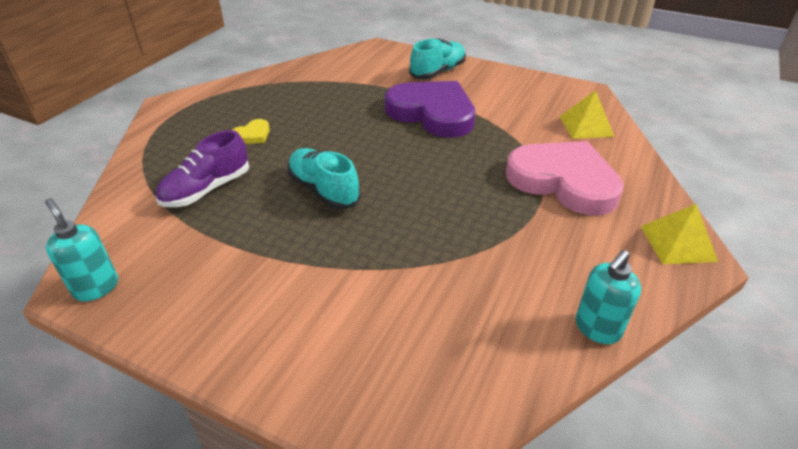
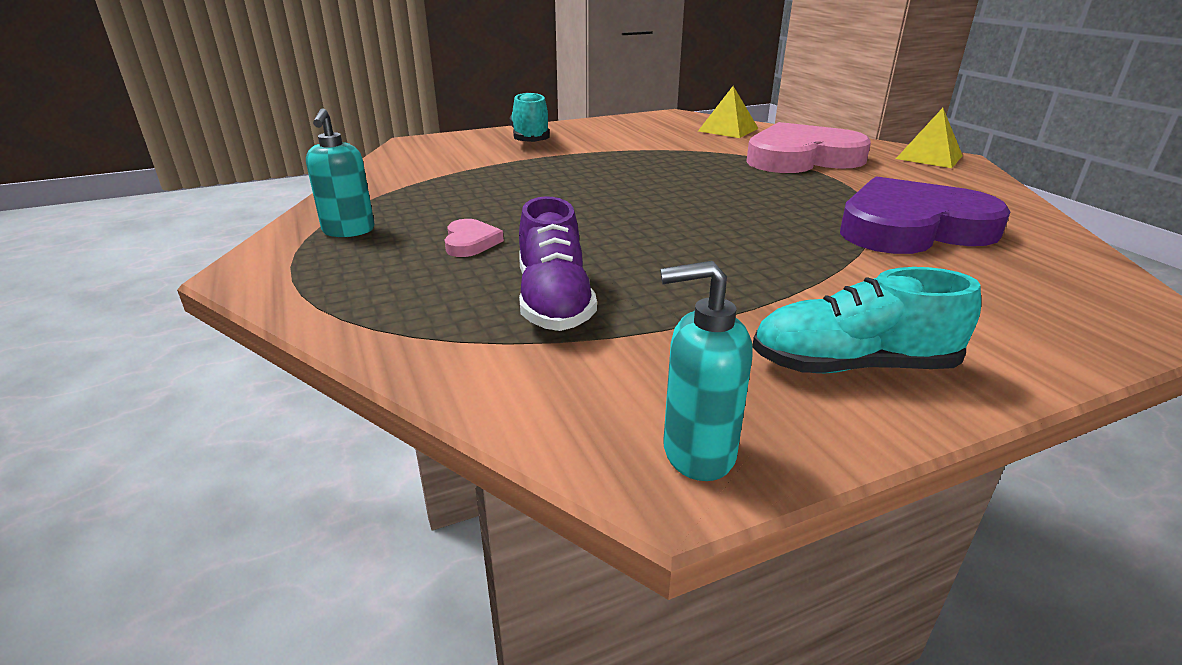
camera: 50 degrees left, 10 degrees down
(252, 135) = (470, 242): yellow heart -> pink heart
(323, 190) = (670, 240): turquoise shoe -> turquoise shoe (852, 366)
(432, 113) = (605, 161): purple heart -> purple heart (911, 228)
(597, 329) = (1021, 208): turquoise soap dispenser -> turquoise soap dispenser (348, 231)

